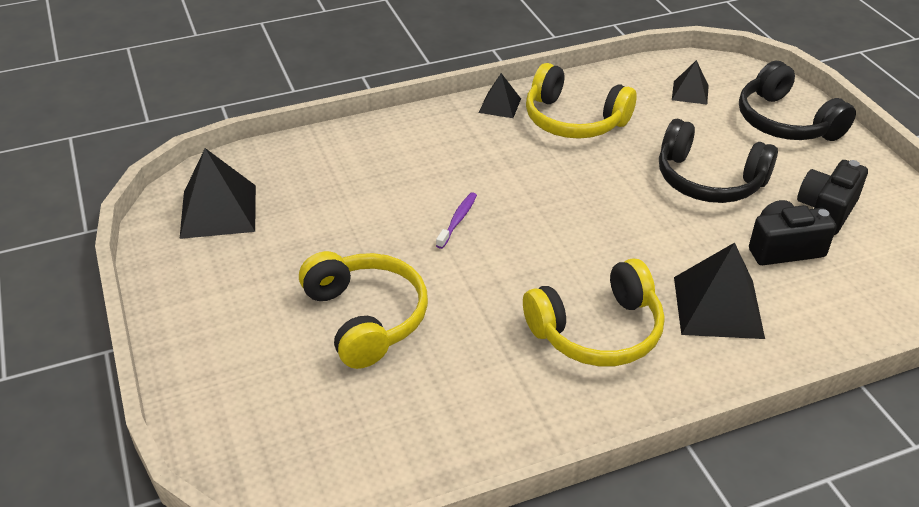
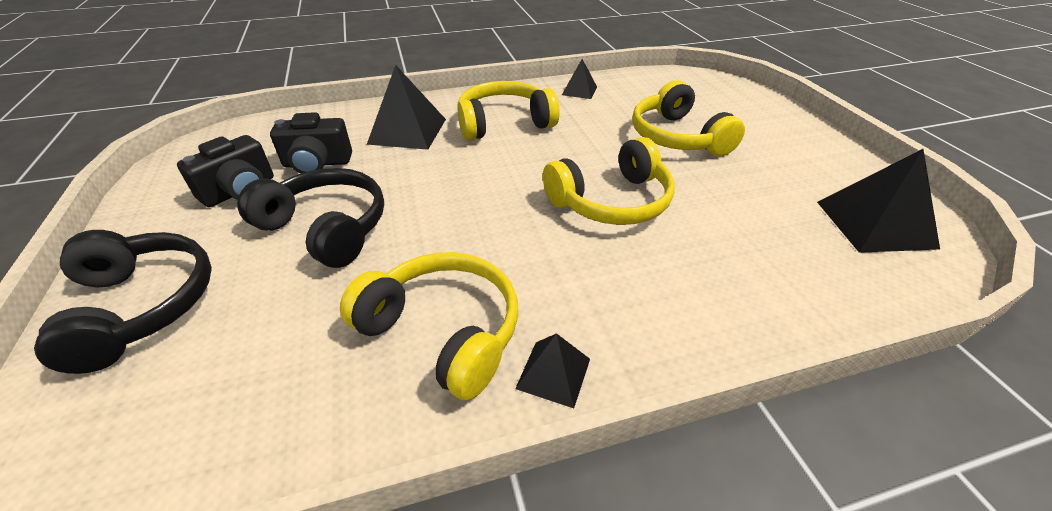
camera: 175 degrees left, 0 degrees up
(458, 220) = (611, 201): purple toothbrush -> yellow headphones
(690, 92) = (220, 382): black pyramid -> black pyramid (579, 90)

